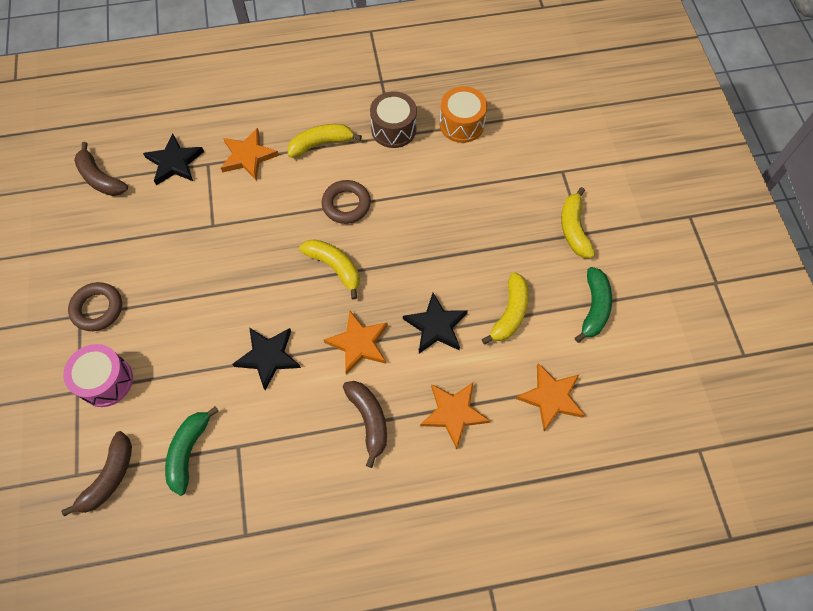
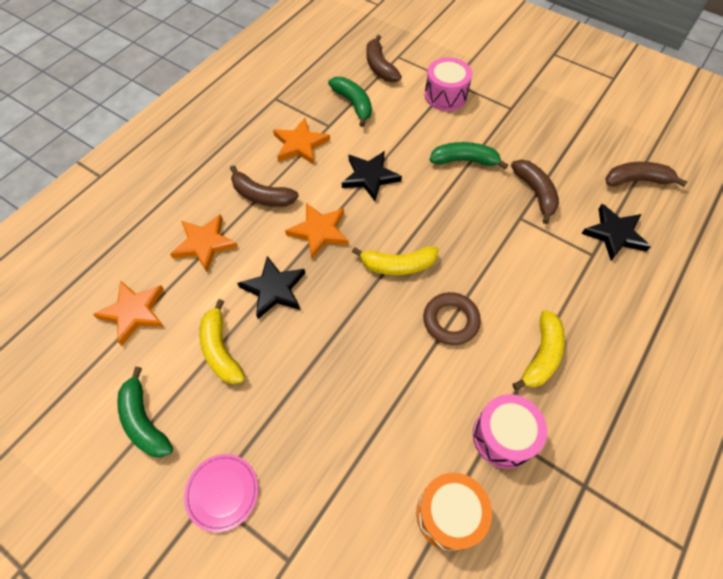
camera: 135 degrees right, 5 degrees down
(97, 309) = (507, 118): brown ring -> none
(176, 232) = (535, 193): none -> brown banana
(183, 303) = (464, 160): none -> green banana
(248, 156) = (576, 288): orange star -> orange star (300, 144)
(393, 129) = (503, 436): brown drum -> pink drum
(574, 229) = (222, 492): yellow banana -> pink plate

